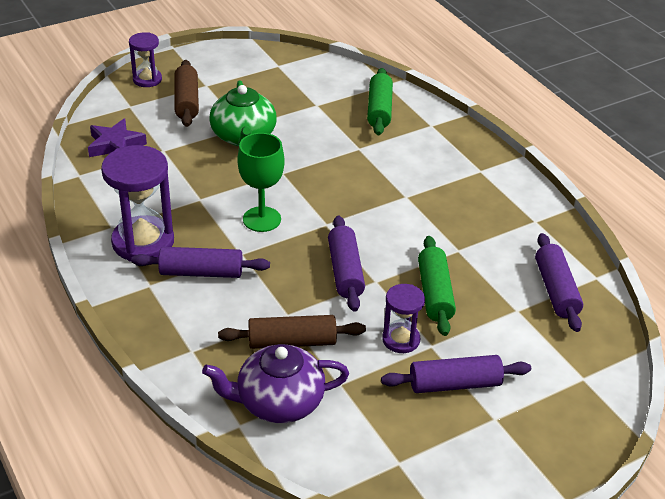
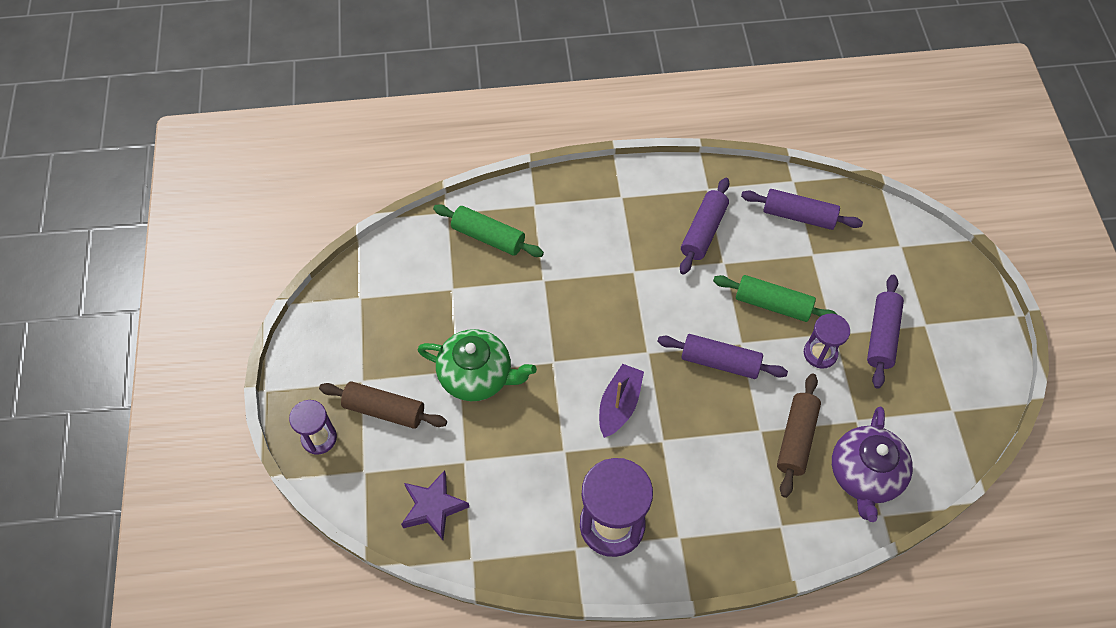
camera: 65 degrees left, 20 degrees up
(201, 272) = (678, 484): purple rolling pin -> purple rolling pin (703, 231)
(262, 219) = (619, 405): green goblet -> purple boat

